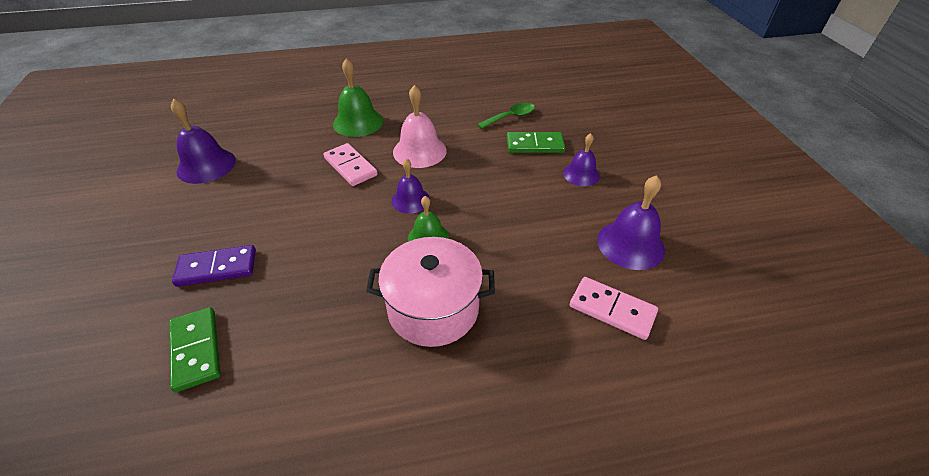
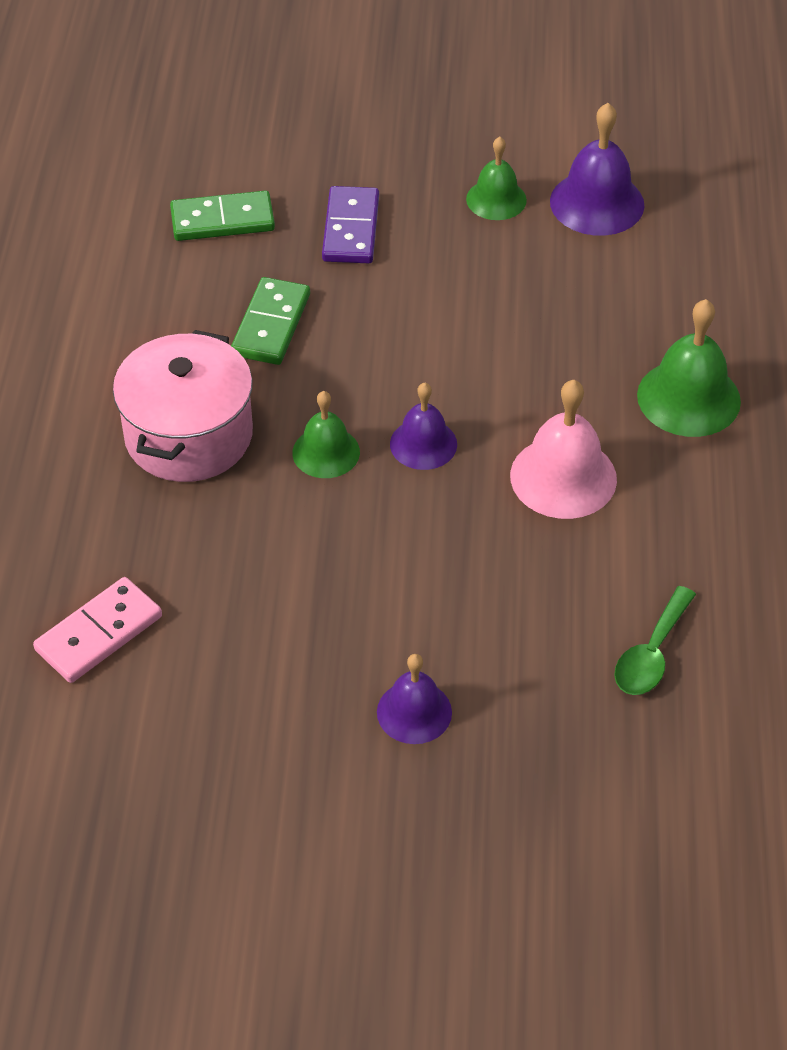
camera: 105 degrees right, 5 degrees up
(196, 204) = (496, 199): none -> green bell
(350, 167) = (541, 376): pink domino -> none
(510, 117) = (651, 654): green spoon -> green spoon turned 45 degrees clockwise
(535, 145) = (533, 666): green domino -> green domino (271, 325)
(630, 244) = (208, 713): purple bell -> none

